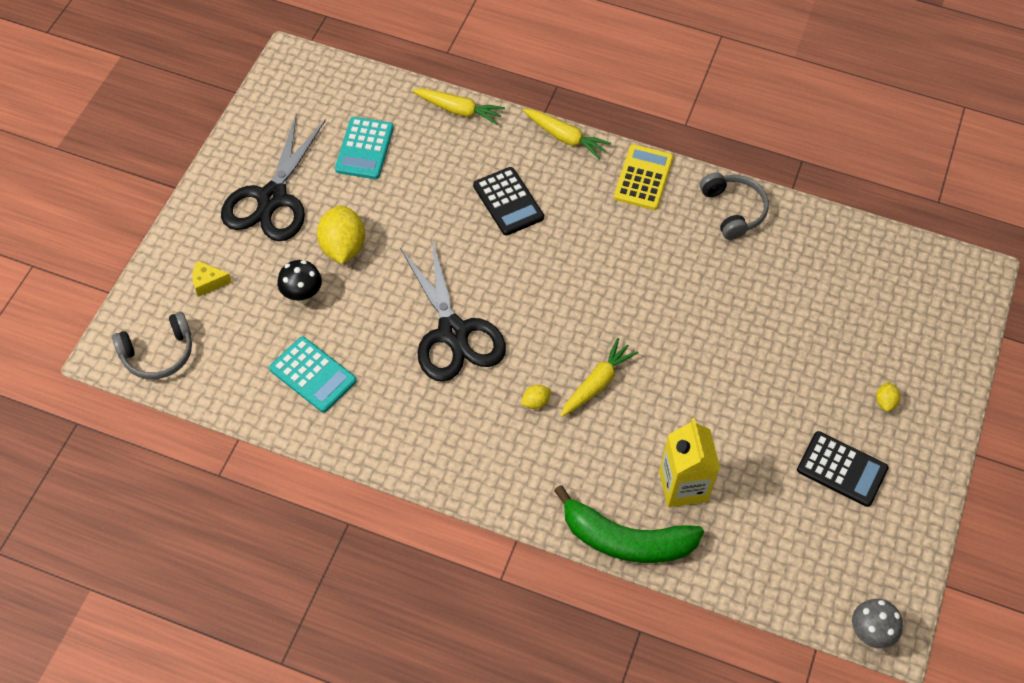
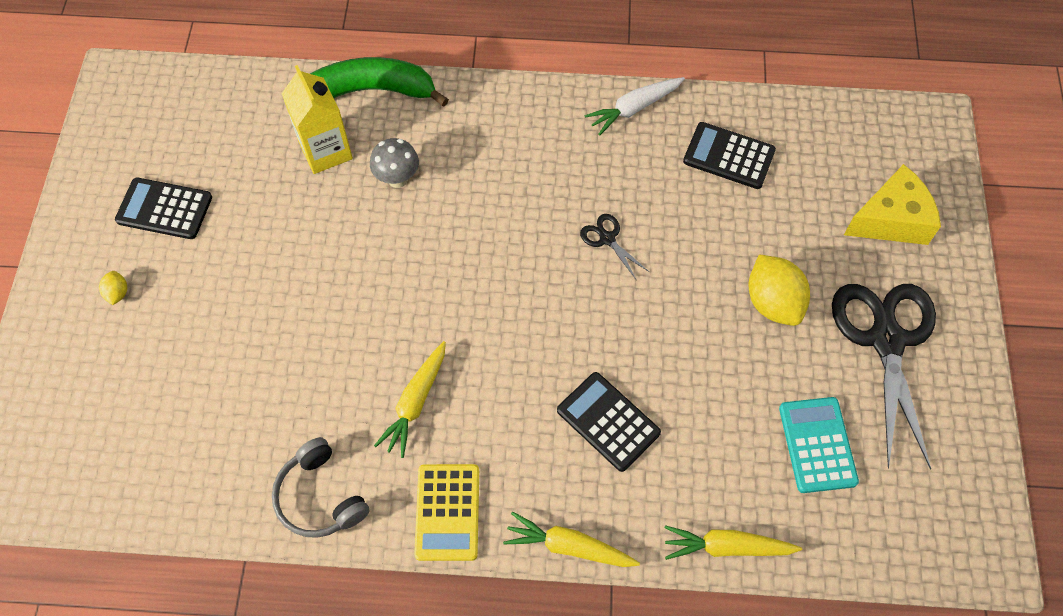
camera: 165 degrees right, 5 degrees up
(158, 353) = (890, 135): grey headphones -> none
(208, 282) = (891, 219): yellow cheese -> yellow cheese, size x2.02
(302, 296) = (785, 233): black mushroom -> none
(313, 375) = (729, 156): turquoise calculator -> black calculator
(376, 446) = (634, 108): none -> white carrot
(453, 333) = (607, 239): black scissors -> black scissors, size x0.42
(535, 402) = (495, 190): yellow lemon -> none
(597, 383) = (436, 227): yellow carrot -> yellow carrot (415, 402)
(869, 633) = (135, 73): grey mushroom -> grey mushroom (397, 179)

